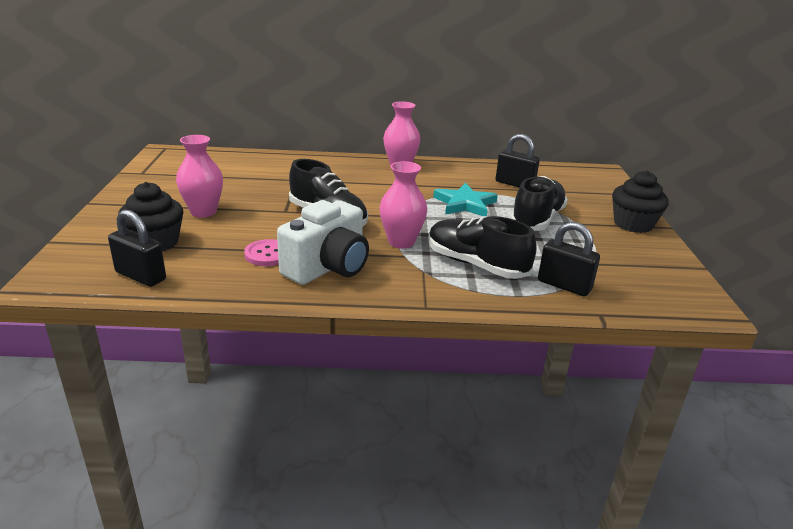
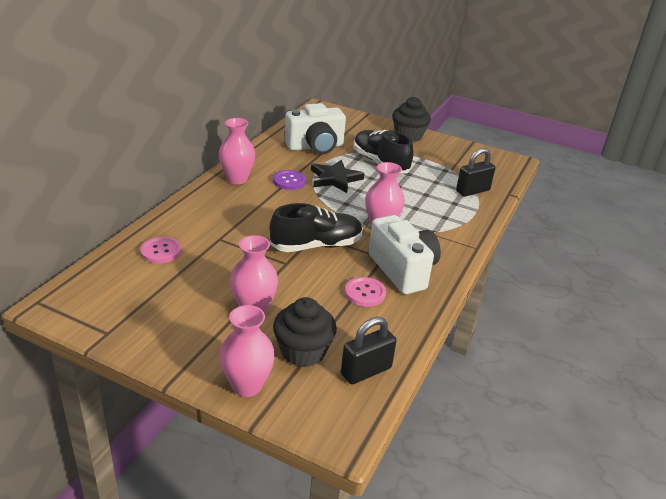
camera: 65 degrees left, 5 degrees up
(99, 229) = (247, 385): none -> pink vase
(257, 165) = (161, 251): none -> pink button
(428, 186) = (289, 181): none -> purple button
(465, 204) = (335, 179): turquoise star -> black star
(476, 265) = (431, 210): black shoe -> none
(515, 184) = (315, 147): black padlock -> white camera

